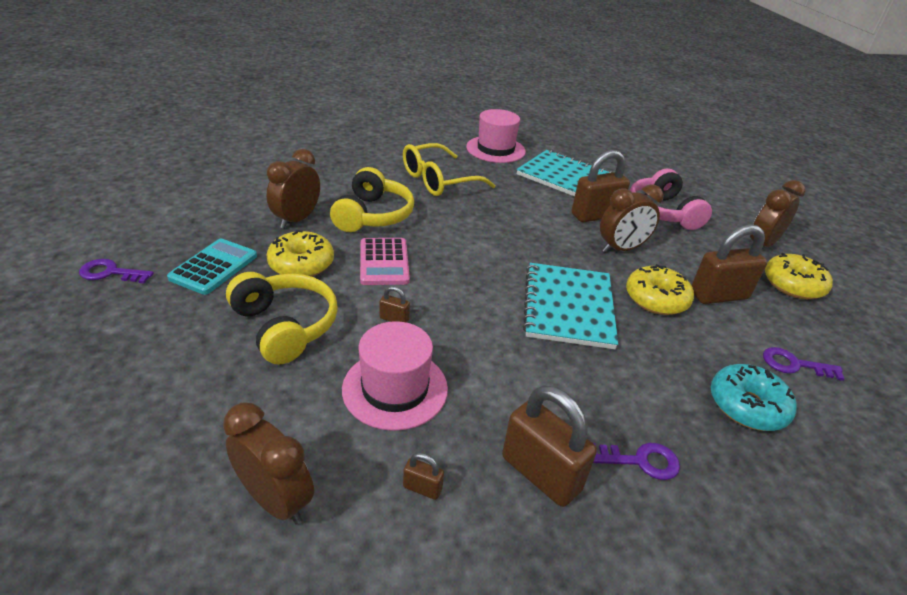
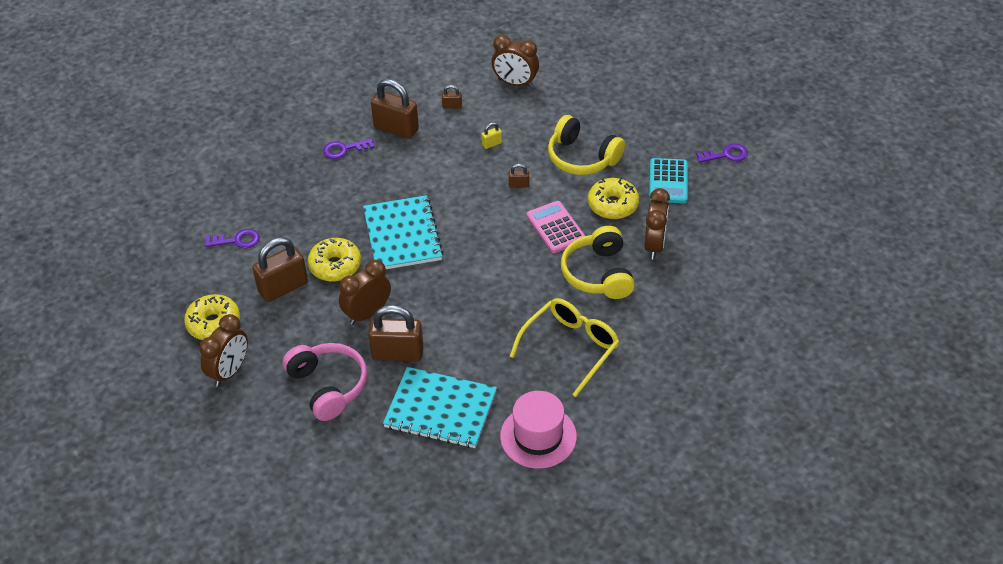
camera: 165 degrees right, 10 degrees up
(395, 388) = (491, 144): pink hat -> yellow padlock
(595, 215) = (397, 353): brown padlock -> brown padlock turned 45 degrees clockwise
(747, 406) = (277, 199): turquoise donut -> none

